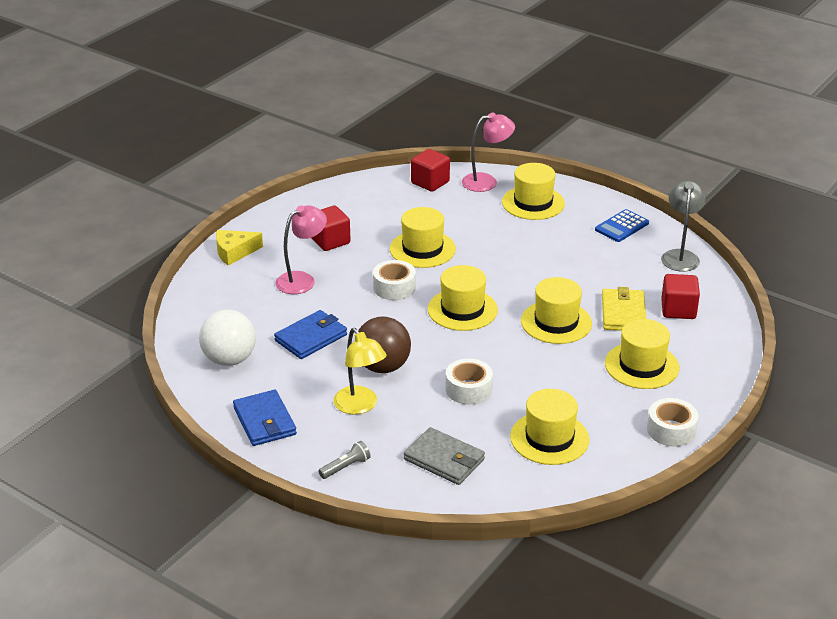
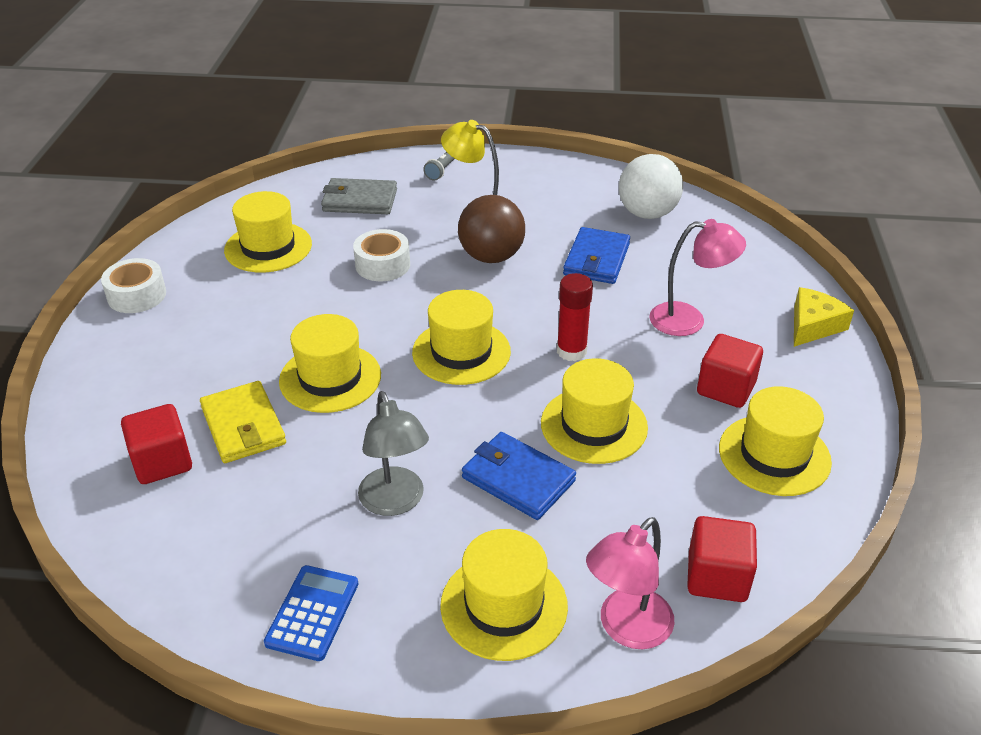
camera: 150 degrees right, 5 degrees up
(264, 421) = (549, 179): blue wallet -> blue wallet (518, 479)
(302, 280) = (689, 320): pink lamp -> pink lamp turned 105 degrees counterclockwise
(394, 287) = (571, 351): white tape -> red glue stick
(641, 366) = (193, 357): yellow hat -> yellow hat (774, 455)
(680, 256) = (183, 580): grey lamp -> grey lamp (395, 502)

